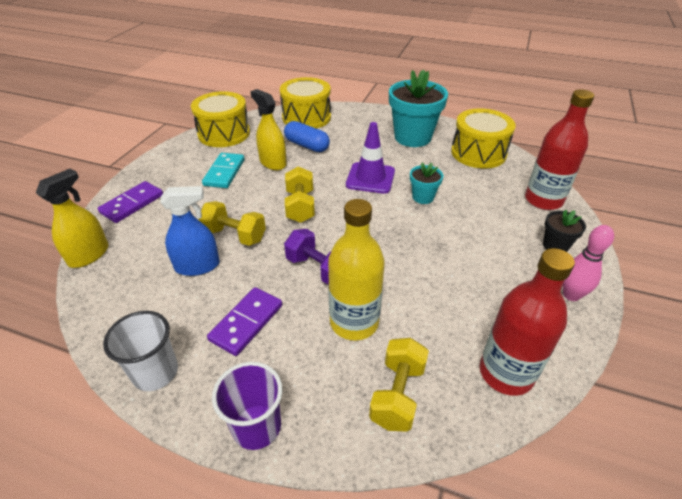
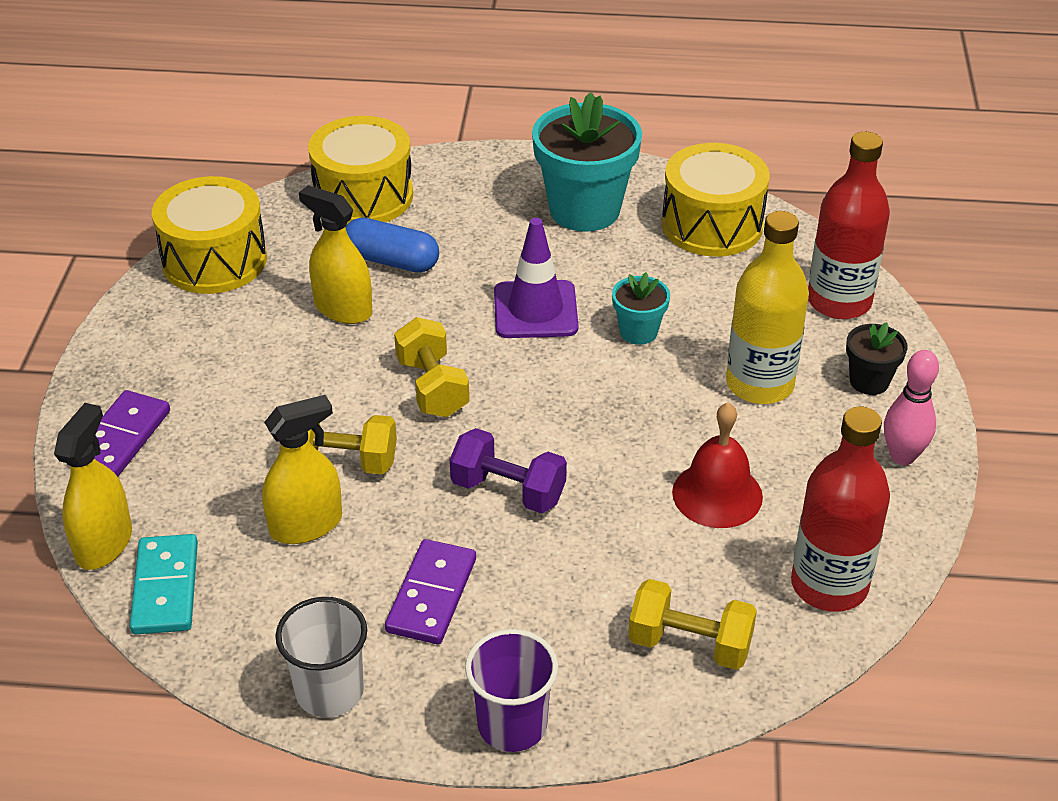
camera: 15 degrees left, 0 degrees up
(197, 266) = (306, 525): blue spray bottle -> yellow spray bottle
(224, 172) = (261, 345): turquoise domino -> turquoise domino (166, 588)
(354, 322) = (595, 561): yellow bottle -> yellow bottle (759, 384)
(397, 394) = (689, 644): yellow dumbbell -> yellow dumbbell turned 75 degrees counterclockwise
(444, 295) = (717, 494): none -> red bell

